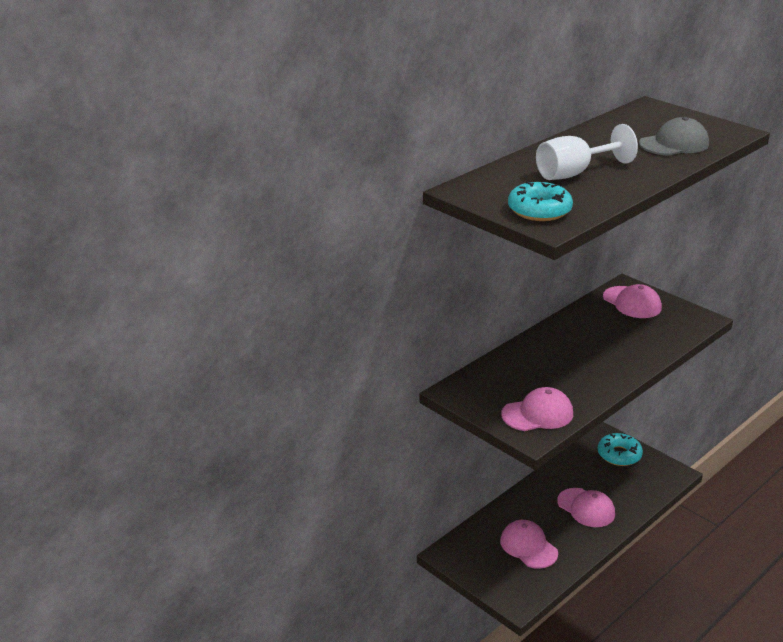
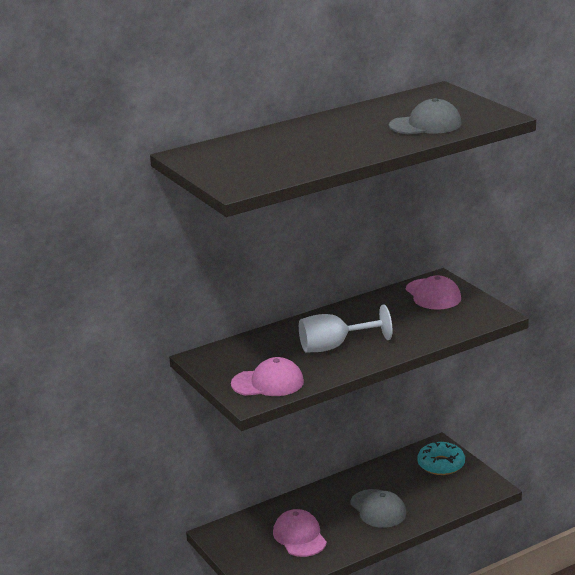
camera: 15 degrees right, 5 degrees down
(539, 210) = (238, 174): turquoise donut -> none
(574, 173) = (302, 145): white goblet -> white goblet (335, 346)
(586, 508) = (378, 509): pink cap -> grey cap

